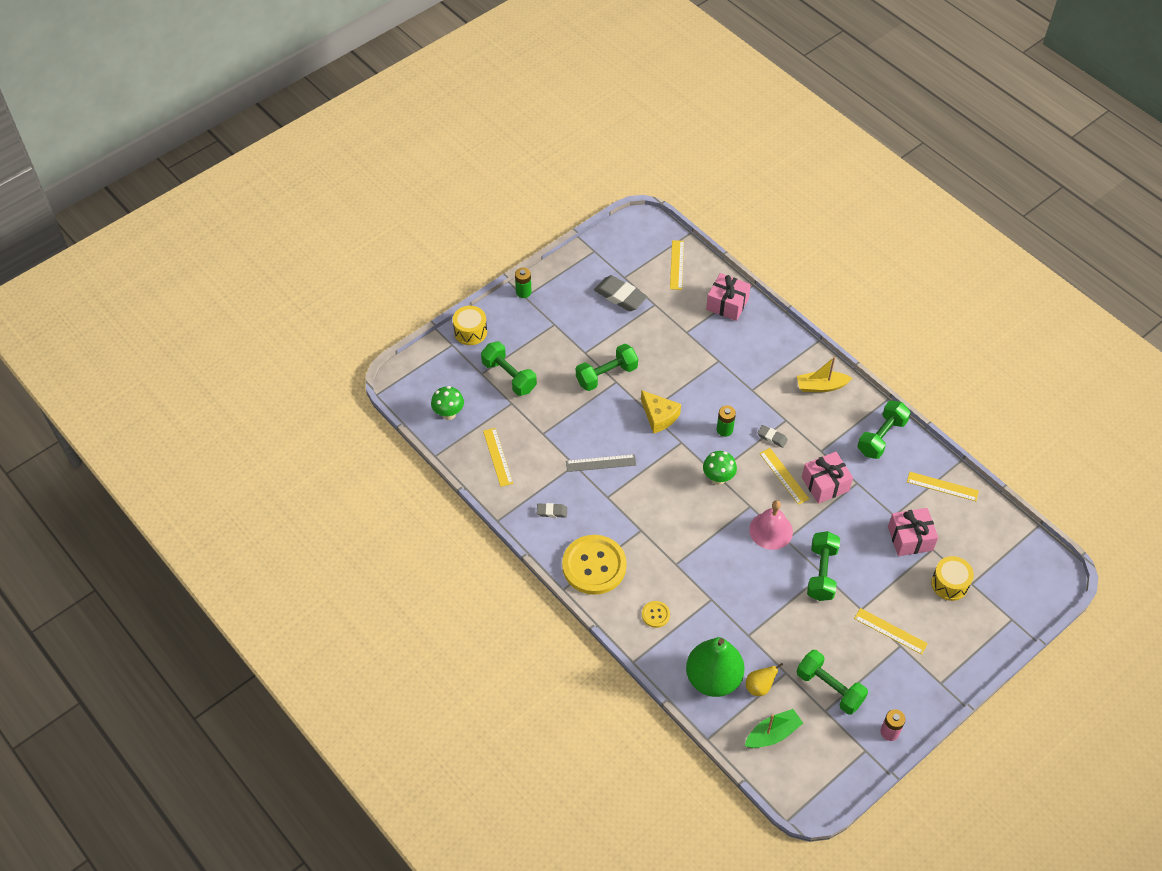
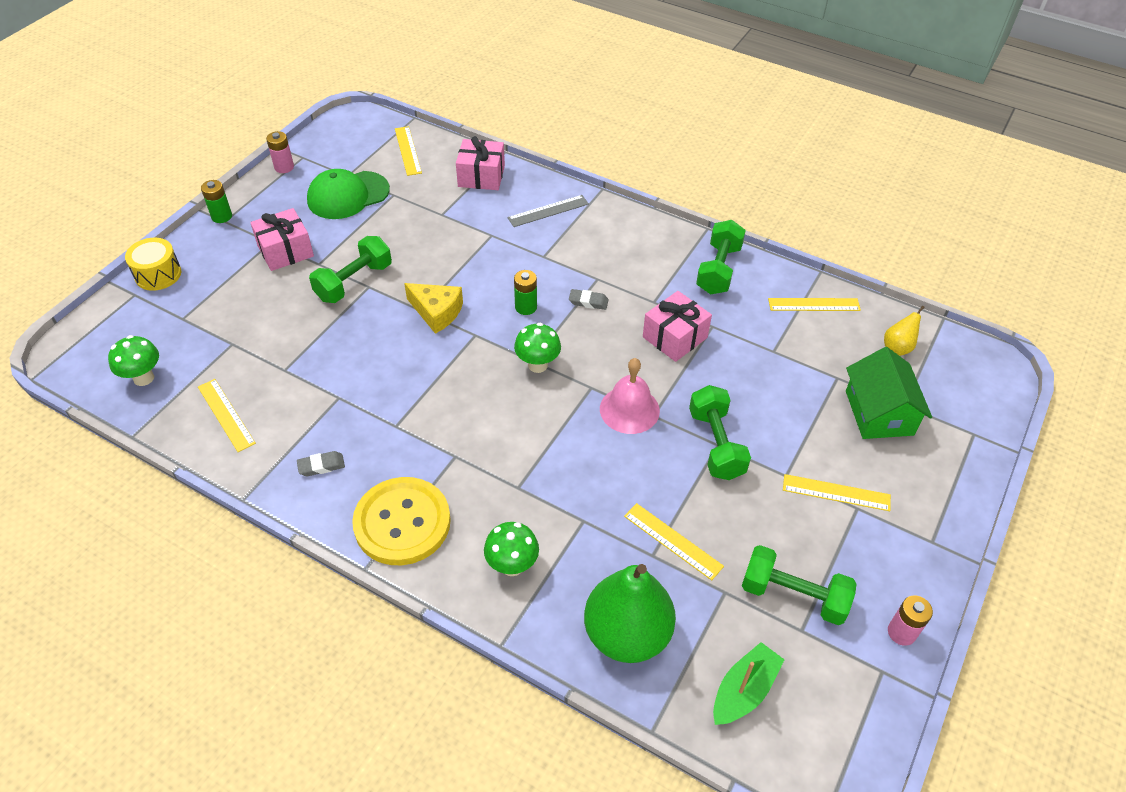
camera: 20 degrees left, 5 degrees down
(509, 376) = (222, 313): green dumbbell -> none
(578, 257) = (284, 167): none -> pink battery
(601, 463) = (375, 386): grey ruler -> grey ruler (548, 211)
(620, 296) = (348, 195): grey eraser -> green cap
(655, 615) = (512, 565): yellow button -> green mushroom
(759, 687) = (697, 625): yellow pear -> yellow pear (897, 348)
(784, 476) = (620, 341): yellow ruler -> yellow ruler (673, 541)
(821, 386) = (625, 234): yellow boat -> none
(910, 538) = (805, 372): pink gift -> pink gift (285, 251)
(949, 584) = (879, 413): yellow drum -> green house

